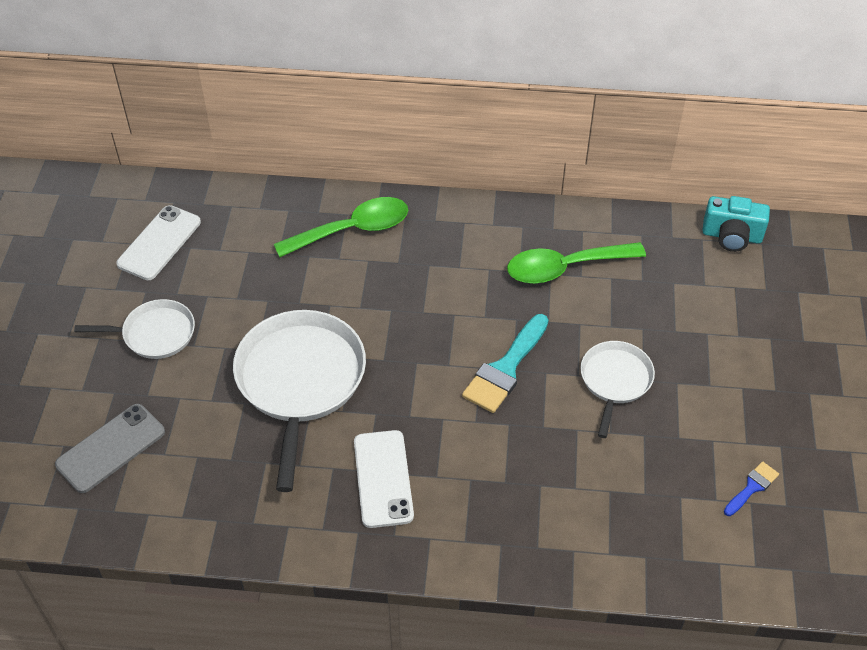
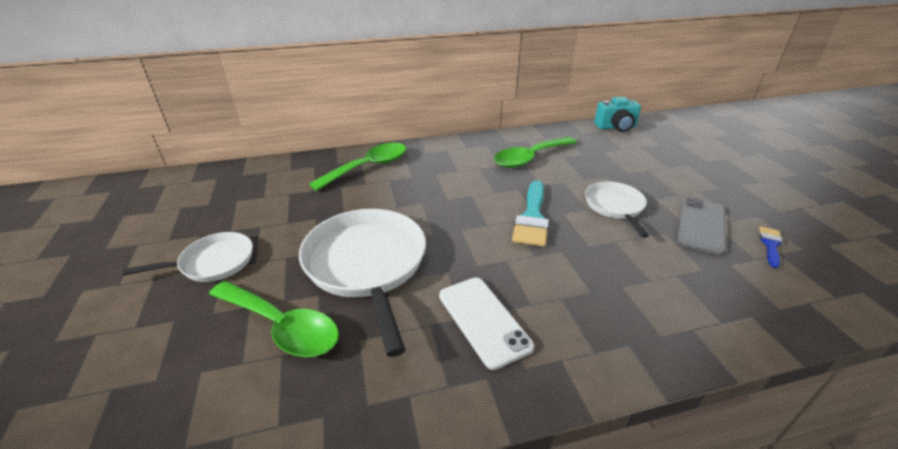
camera: 20 degrees left, 15 degrees down
(111, 448) = (174, 375): grey phone -> grey phone (701, 225)
(159, 243) = (208, 202): white phone -> none
(203, 428) = (281, 326): none -> green spoon

